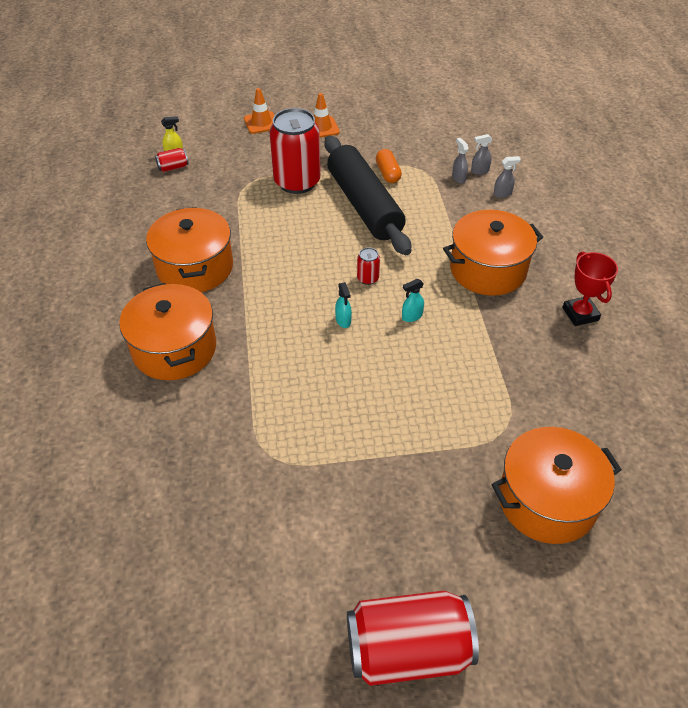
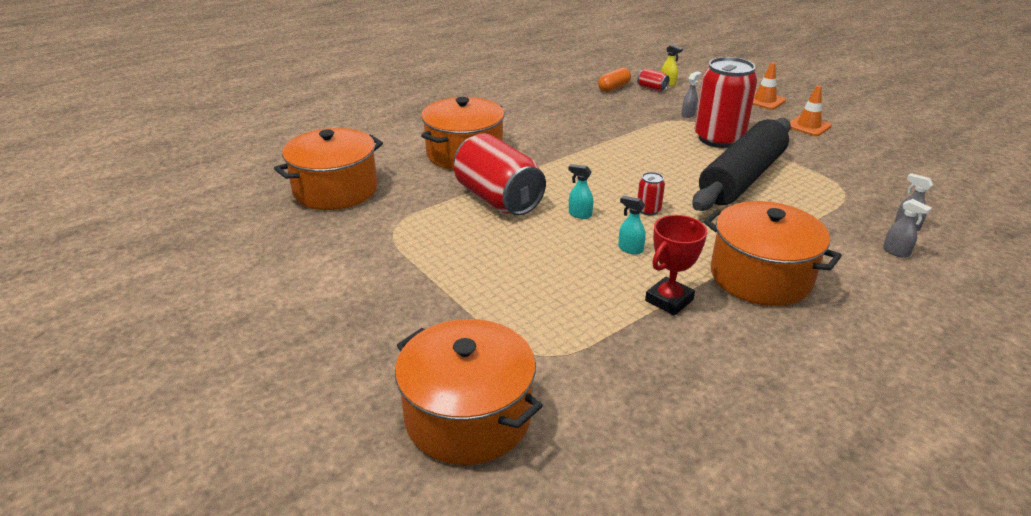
camera: 60 degrees right, 15 degrees down
(195, 267) = (557, 132): orange pot -> orange pot (335, 190)
(343, 321) = (579, 214): turquoise spray bottle -> turquoise spray bottle turned 75 degrees clockwise
(388, 173) = (806, 176): orange capsule -> orange capsule (614, 88)
(407, 650) = (231, 368): red can -> red can (498, 199)
(458, 178) = (871, 217): grey spray bottle -> grey spray bottle (688, 114)
(580, 314) = (784, 367): red trophy -> red trophy (669, 300)

